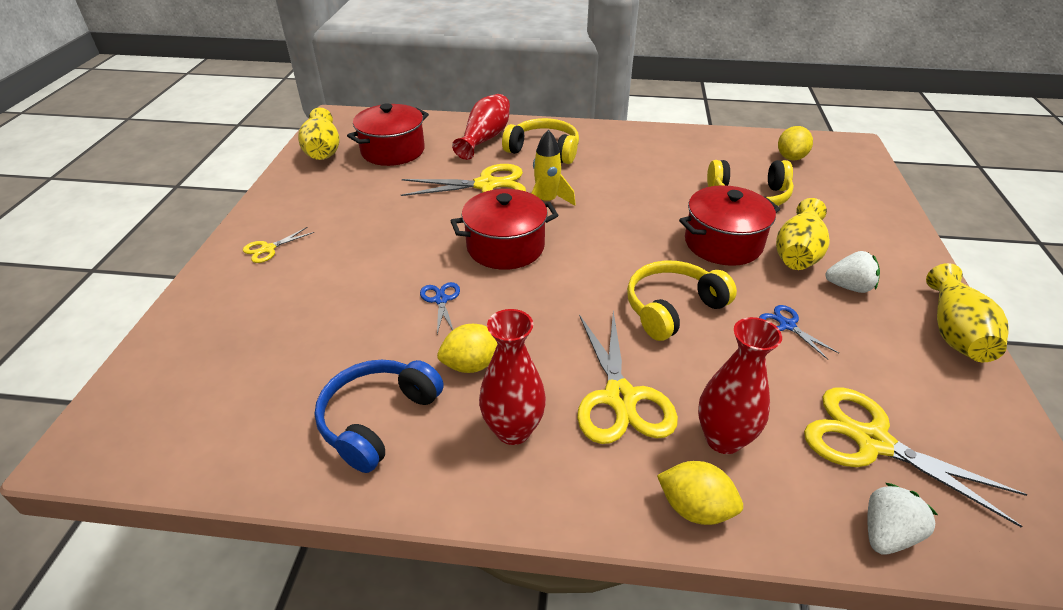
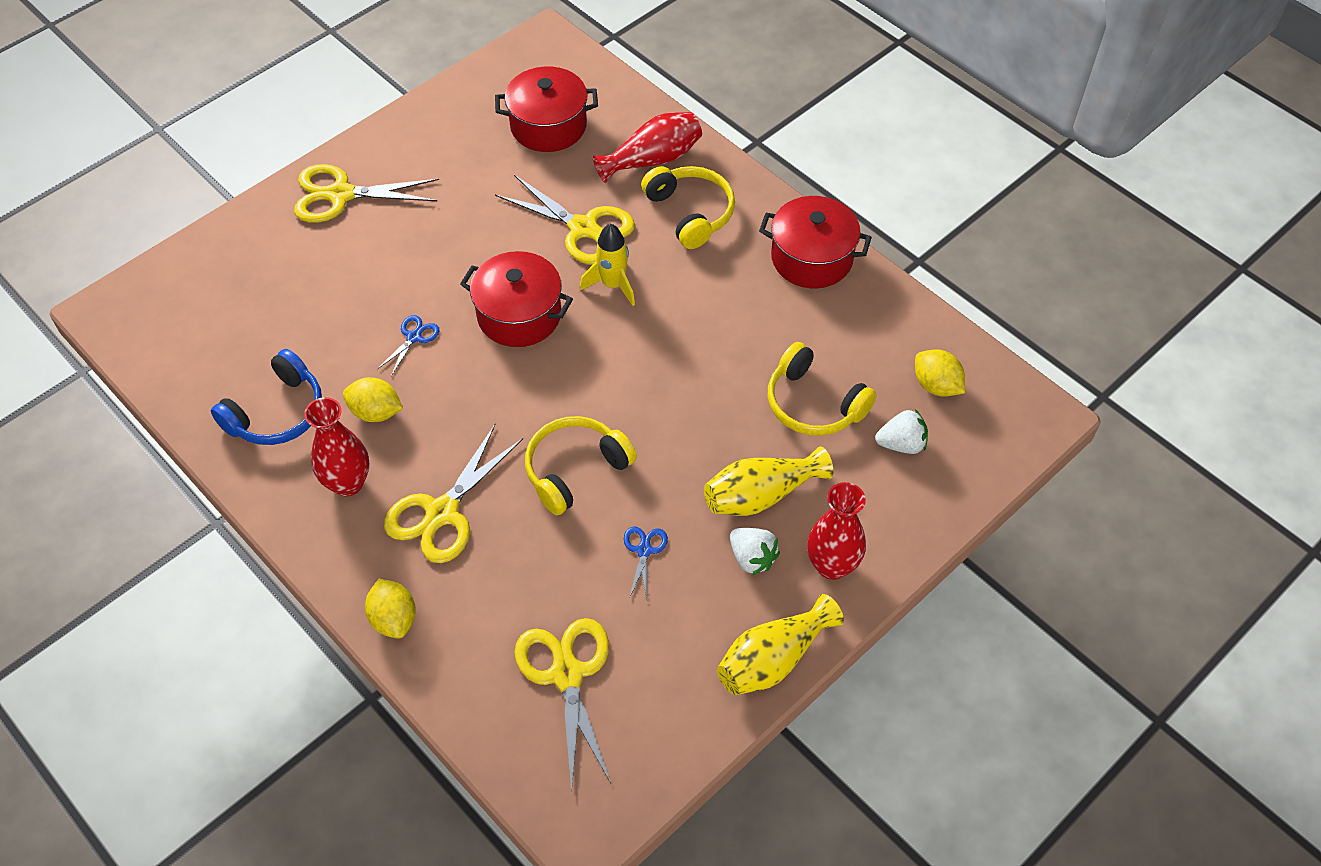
camera: 40 degrees right, 15 degrees up
(268, 249) = (341, 195): yellow scissors -> yellow scissors, size x2.04
(323, 150) = (488, 87): yellow vase -> none
(378, 419) = (277, 412): blue headphones -> blue headphones turned 150 degrees clockwise
(673, 308) = (575, 470): yellow headphones -> yellow headphones turned 45 degrees counterclockwise
(723, 243) = (708, 438): red pot -> red pot (811, 258)
(723, 439) = (470, 593): red vase -> red vase (832, 565)
(791, 157) = (936, 385): yellow lemon -> yellow lemon turned 75 degrees clockwise
(886, 534) = (486, 726): white strawberry -> white strawberry (901, 444)

